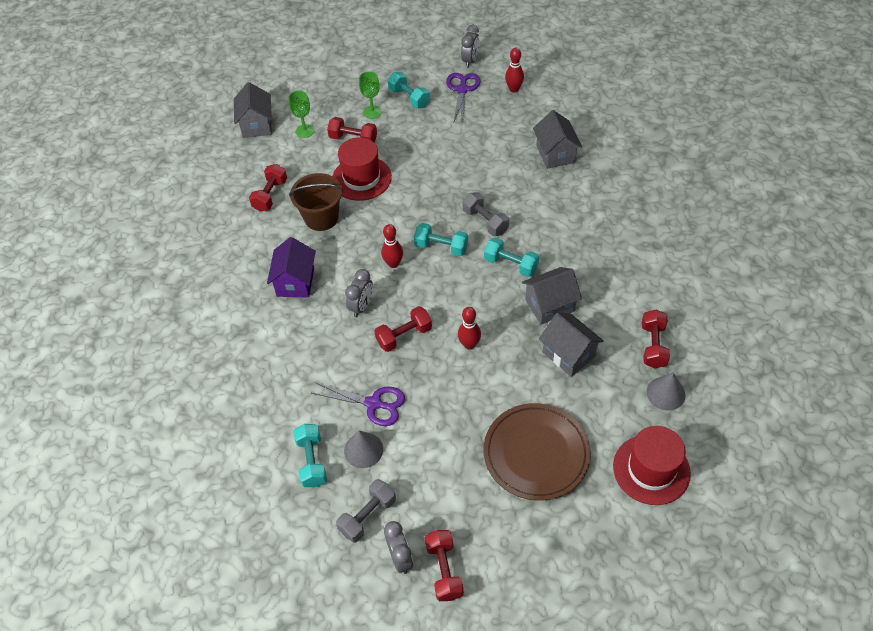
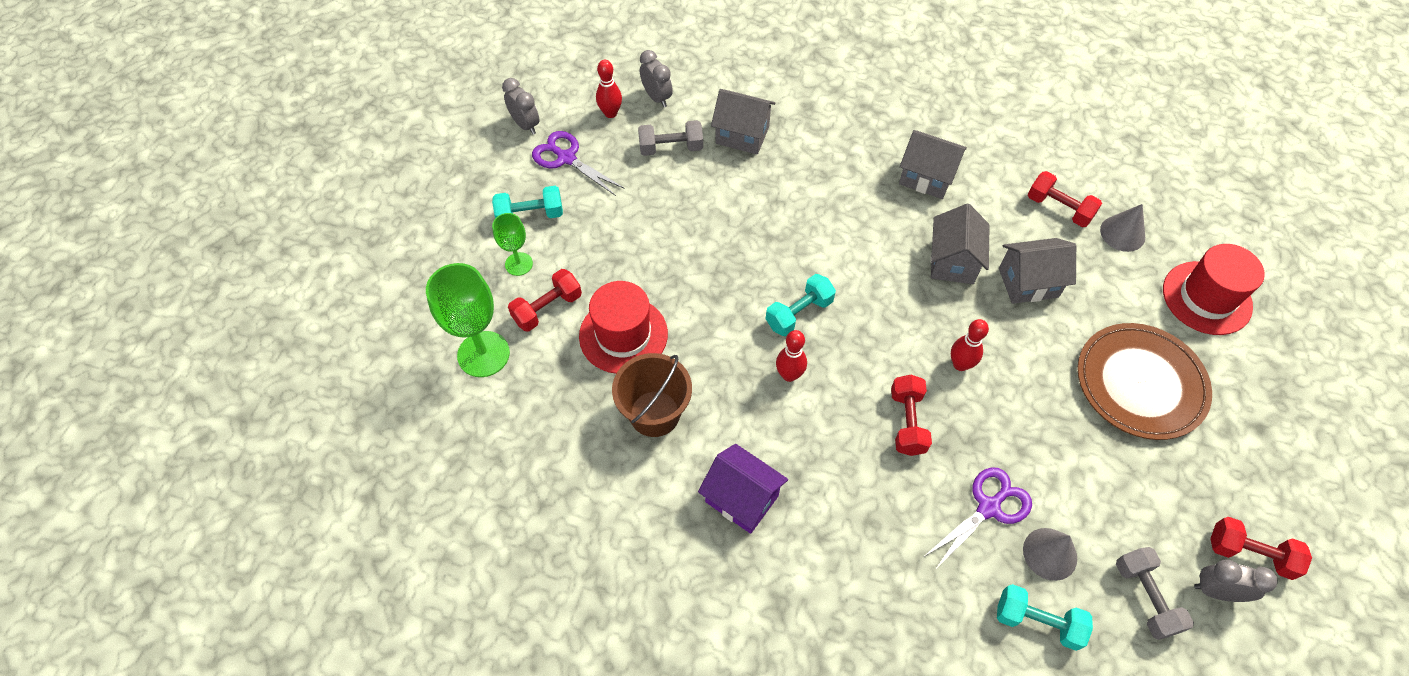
camera: 60 degrees left, 5 degrees up
(257, 125) = (418, 405): grey house -> grey house (926, 177)
(270, 195) = (566, 453): red dumbbell -> none
(305, 131) = (483, 354): green goblet -> green goblet, size x1.77
(361, 306) = (833, 443): grey clock -> grey clock (657, 97)
(485, 221) = (792, 251): grey dumbbell -> grey dumbbell (671, 148)
(511, 264) = (872, 263): turquoise dumbbell -> none

